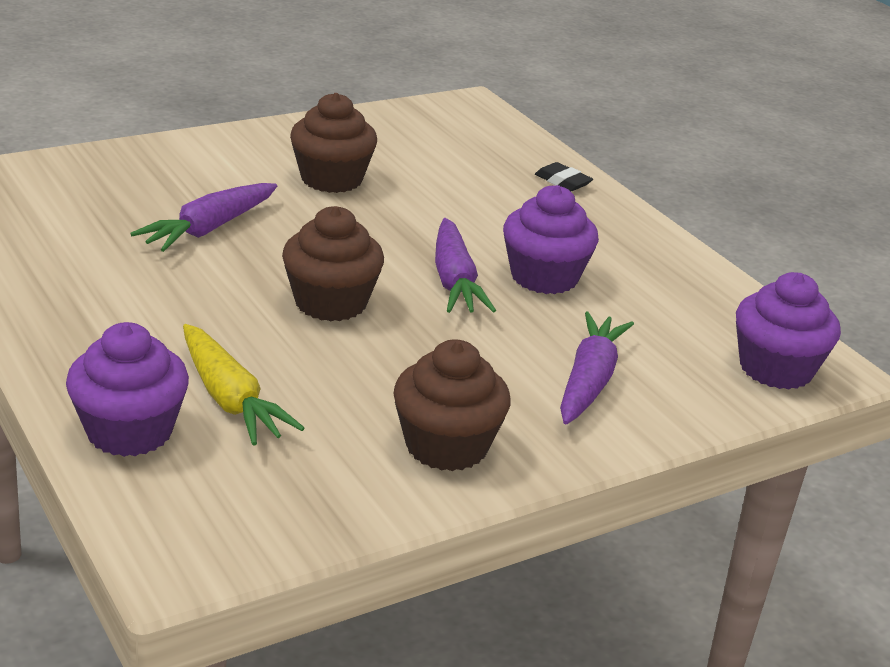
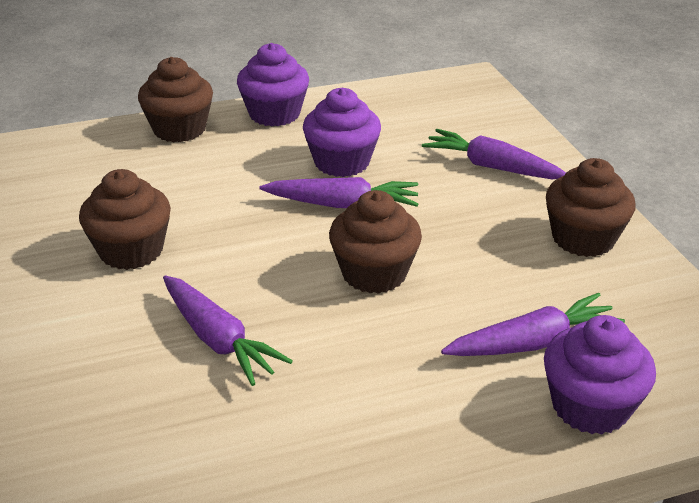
camera: 75 degrees left, 5 degrees up
(230, 399) = (533, 342): yellow carrot -> purple carrot
(563, 181) = (179, 129): black eraser -> brown cupcake
(776, 369) = (472, 96): purple cupcake -> purple cupcake (274, 114)

